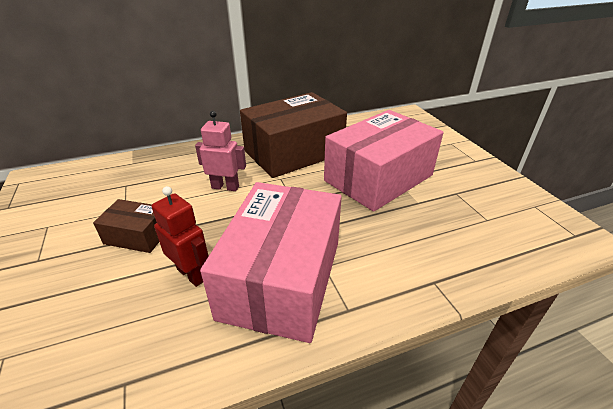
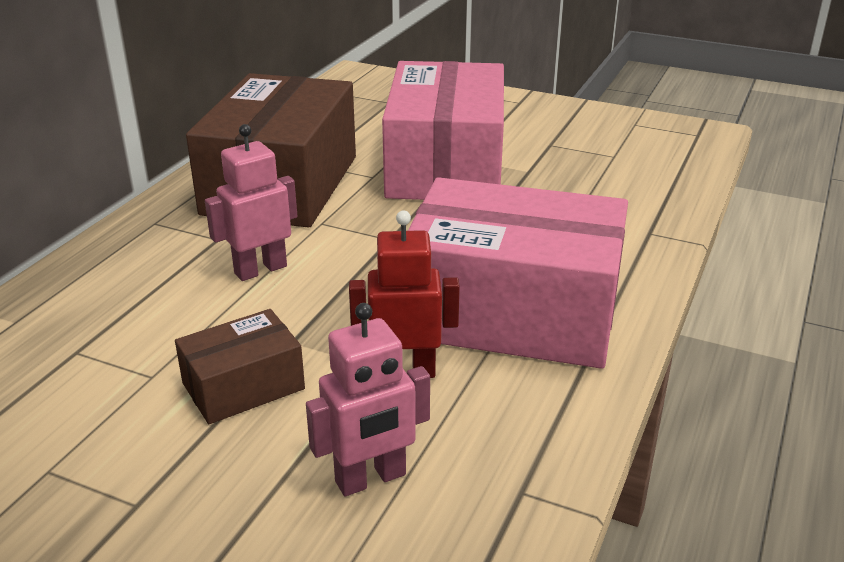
camera: 45 degrees left, 5 degrees down
(97, 317) = (371, 479): none -> pink robot
(282, 278) = (512, 312): pink box -> pink box turned 45 degrees counterclockwise

